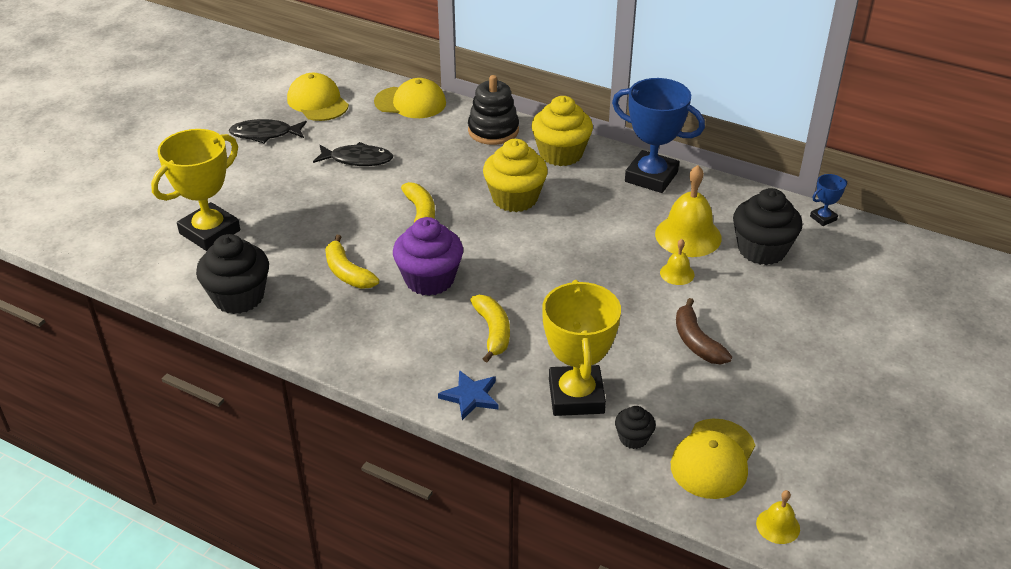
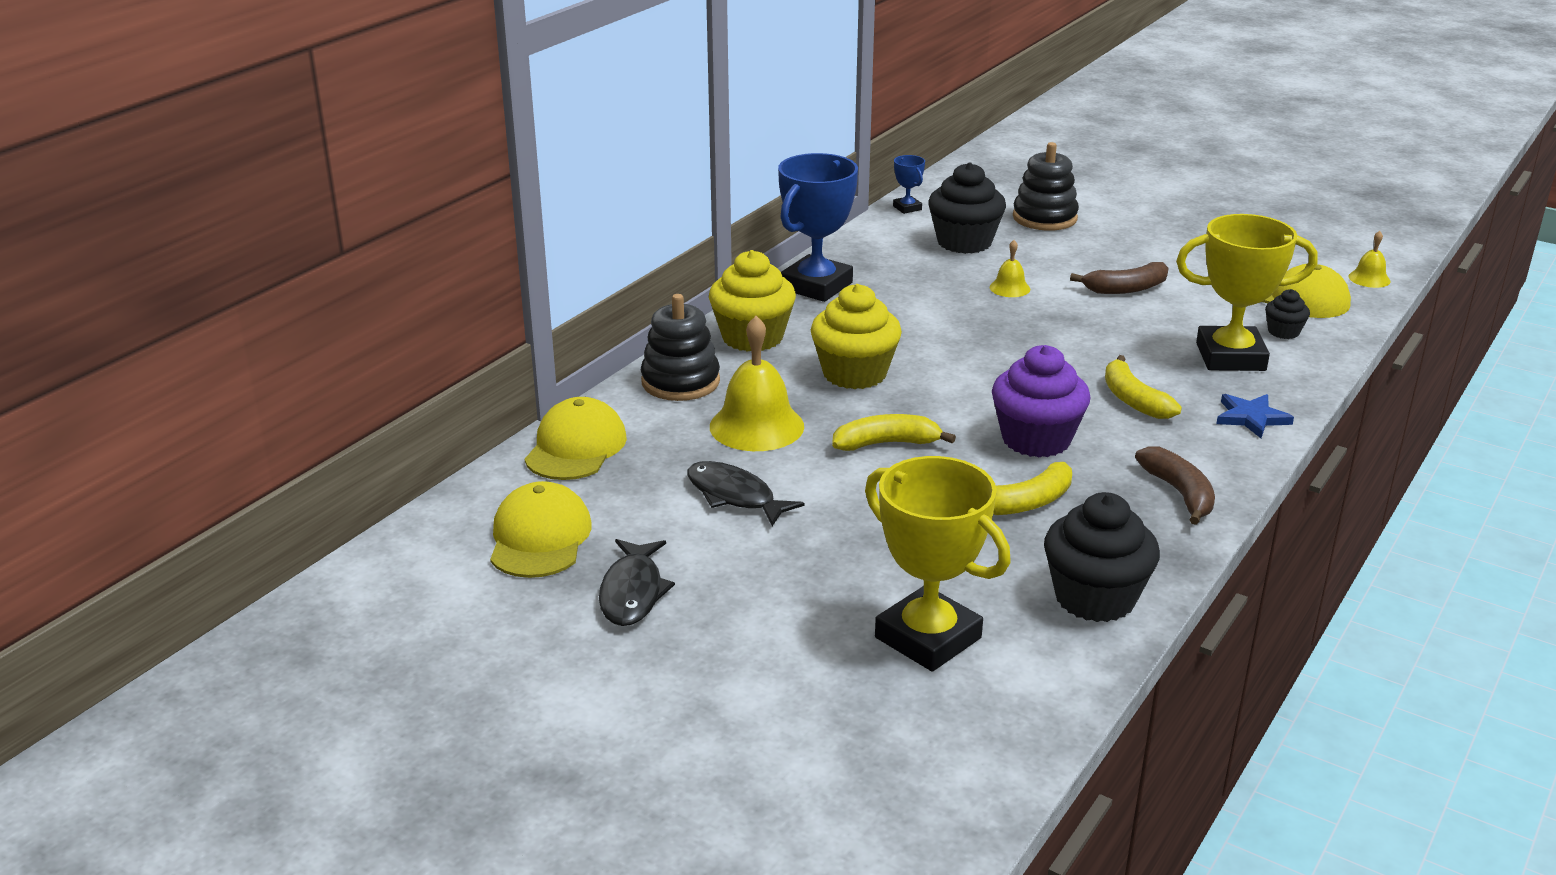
camera: 85 degrees left, 10 degrees down
(318, 102) = (540, 538): yellow cap -> yellow cap turned 120 degrees clockwise
(357, 159) = (735, 496): black fish -> black fish turned 60 degrees counterclockwise
(358, 345) = (1179, 493): none -> brown banana
(493, 332) = (1133, 400): yellow banana -> yellow banana turned 105 degrees counterclockwise
(688, 235) = (938, 276): yellow bell -> yellow bell (756, 426)
(838, 299) = (1044, 218): none -> black stacking toy

